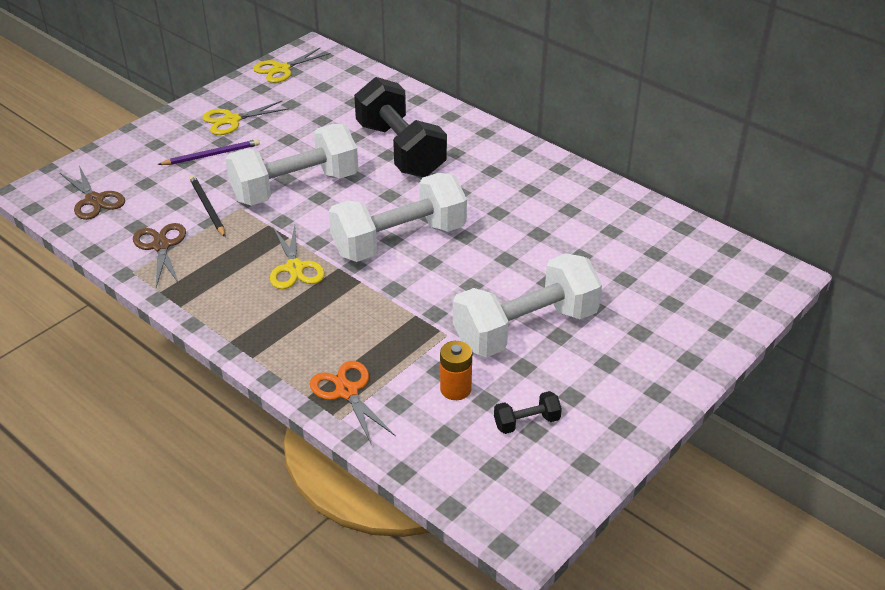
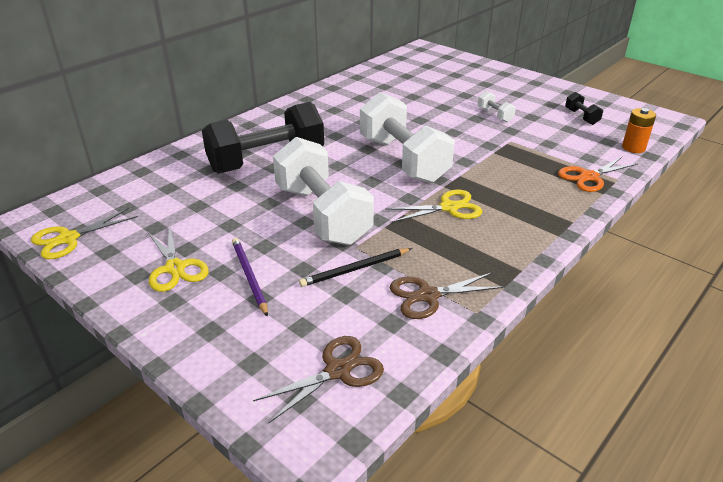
camera: 90 degrees left, 5 degrees down
(281, 69) = (68, 239): yellow scissors -> yellow scissors turned 90 degrees clockwise
(455, 389) = (564, 138): orange battery -> orange battery (633, 148)
(525, 329) = (495, 115): white dumbbell -> white dumbbell, size x0.41

